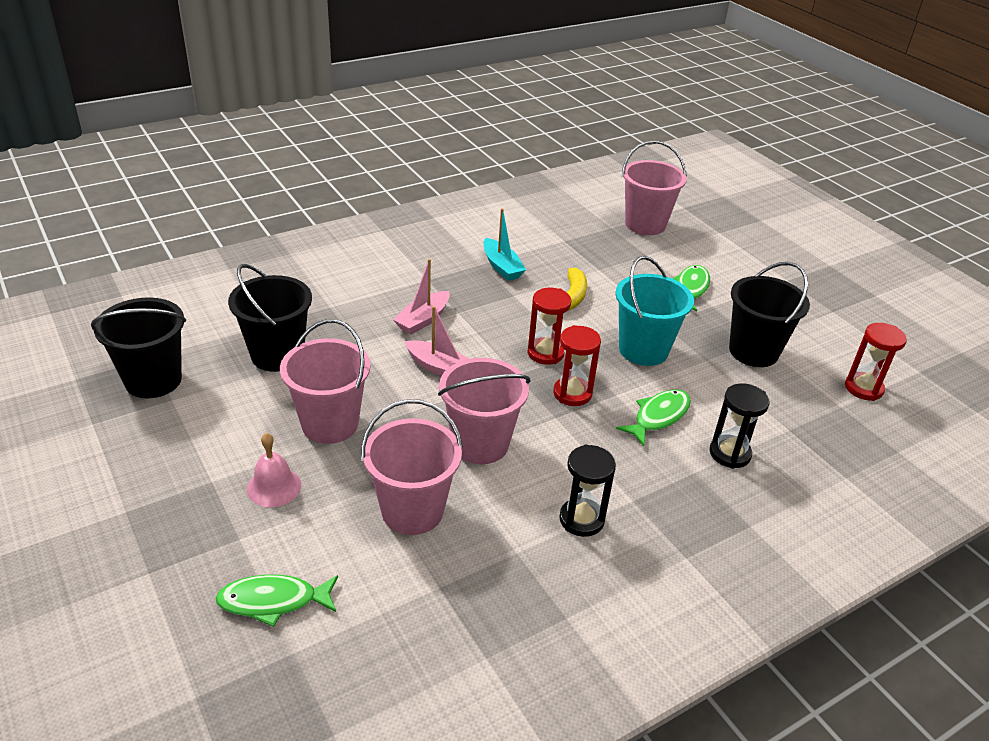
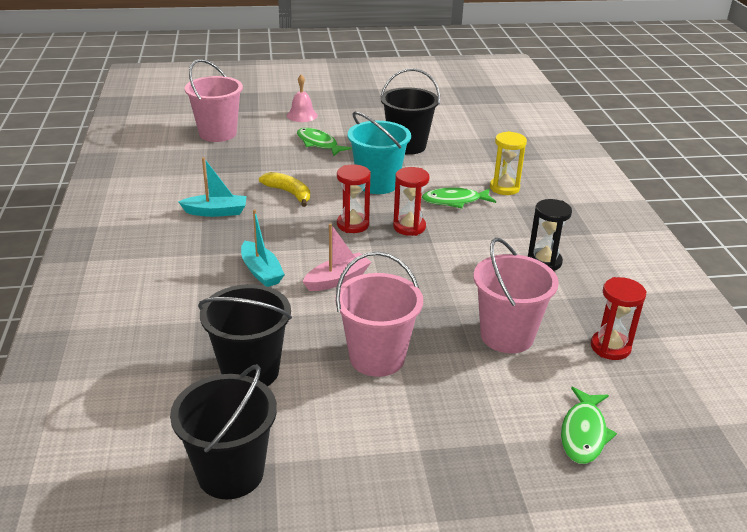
camera: 65 degrees left, 5 degrees down
(274, 487) = (446, 408): pink bell -> pink bell (302, 115)
(423, 320) = (261, 272): pink boat -> turquoise boat
(480, 444) = (444, 284): pink bucket -> none
(658, 417) = (455, 201): green fish -> green fish turned 75 degrees counterclockwise
(729, 453) = (504, 188): black hourglass -> yellow hourglass
(863, 388) = (466, 125): red hourglass -> red hourglass (610, 347)

